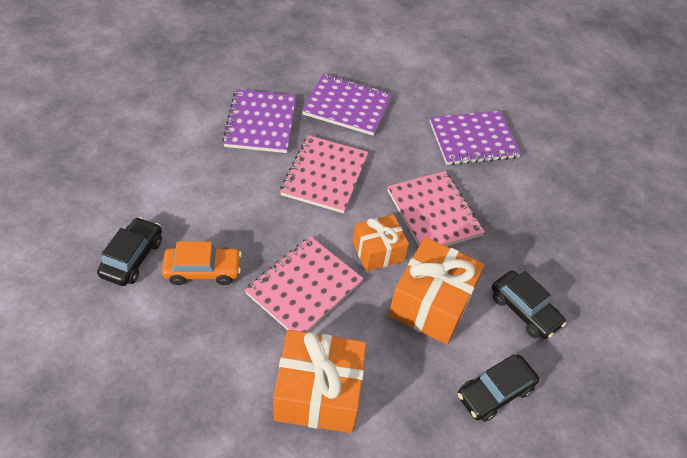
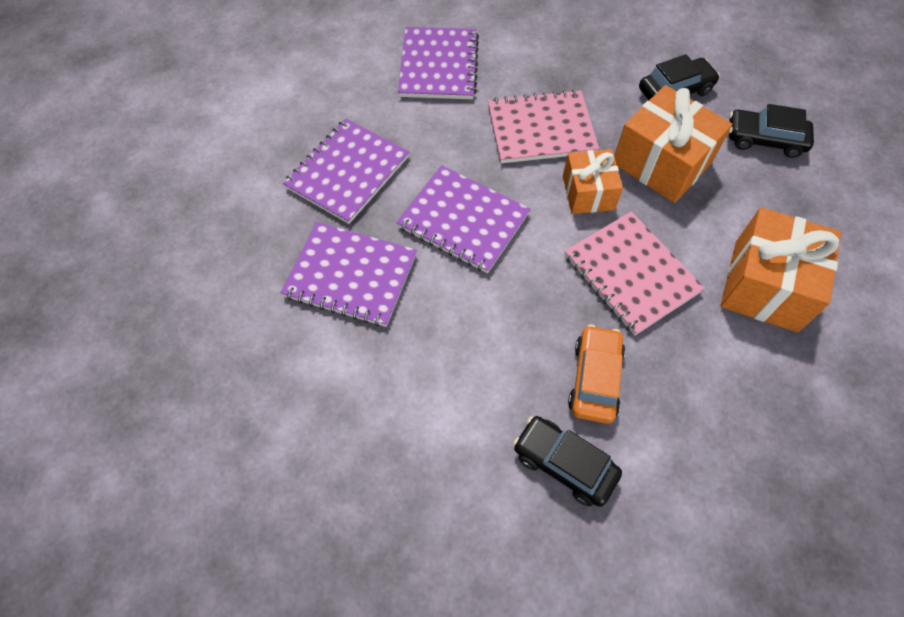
camera: 70 degrees left, 10 degrees up
(325, 175) = (463, 220): pink notebook -> purple notebook
(494, 392) = (764, 140): black car -> black car turned 120 degrees clockwise

